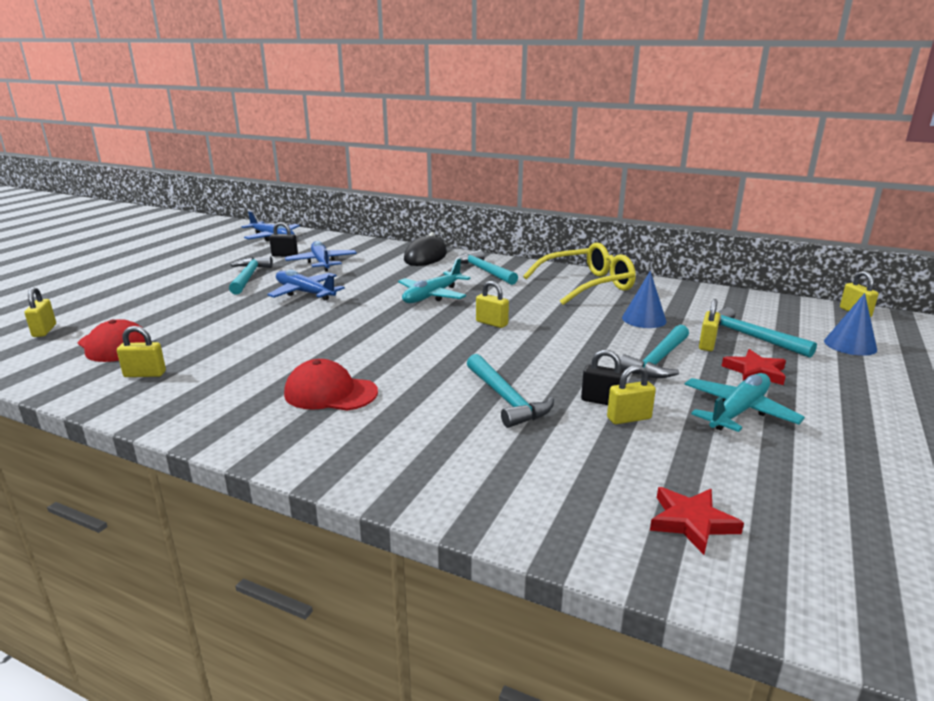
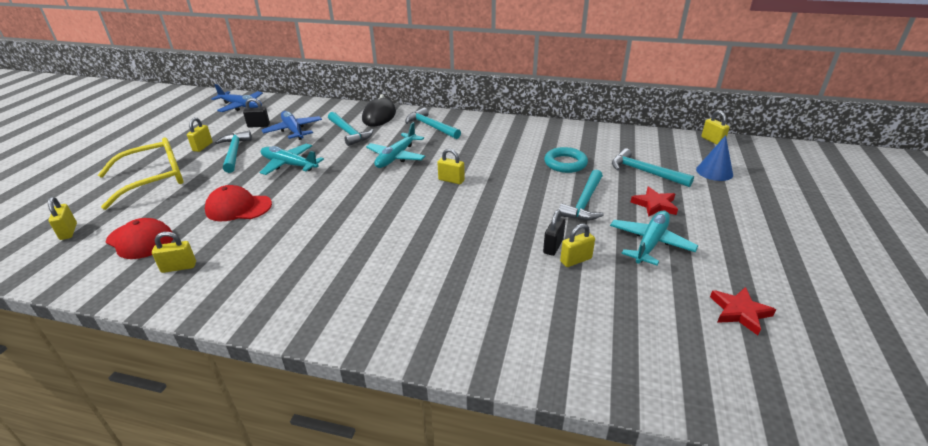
camera: 10 degrees left, 10 degrees up
(305, 293) = (289, 165): blue plane -> turquoise plane
(330, 393) = (343, 266): red cap -> red cap (238, 207)
(506, 399) = (481, 254): turquoise hammer -> turquoise hammer (349, 133)
(586, 285) = (514, 133): yellow glasses -> yellow glasses (153, 180)
(602, 401) = (553, 246): black padlock -> black padlock turned 75 degrees counterclockwise
(644, 319) = (565, 163): blue cone -> turquoise ring
(691, 522) = (639, 346): red star -> red star (739, 312)
(707, 344) = (616, 183): yellow padlock -> yellow padlock (203, 147)

